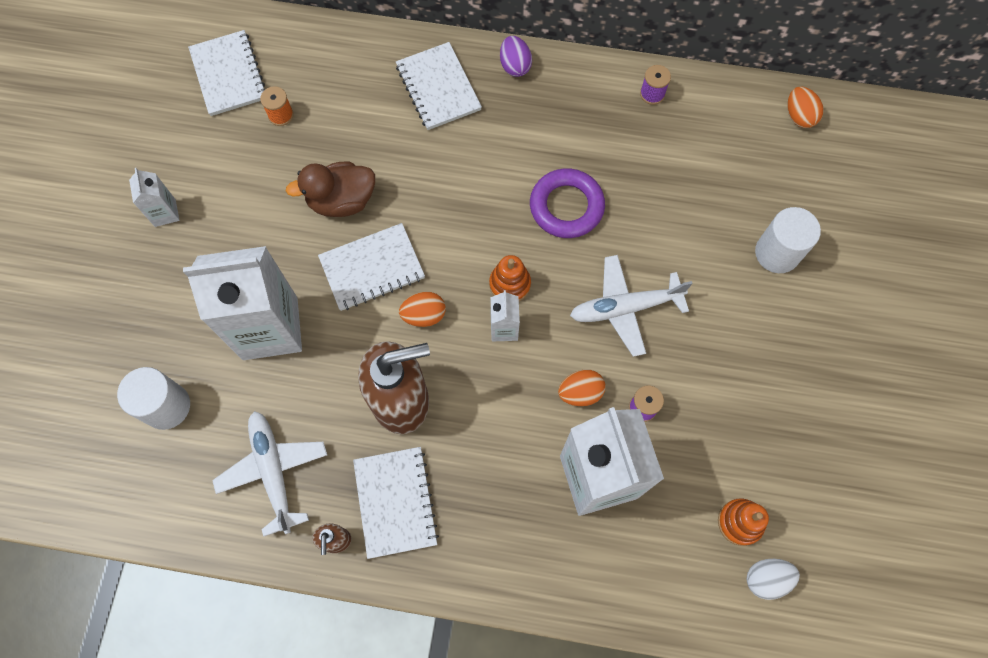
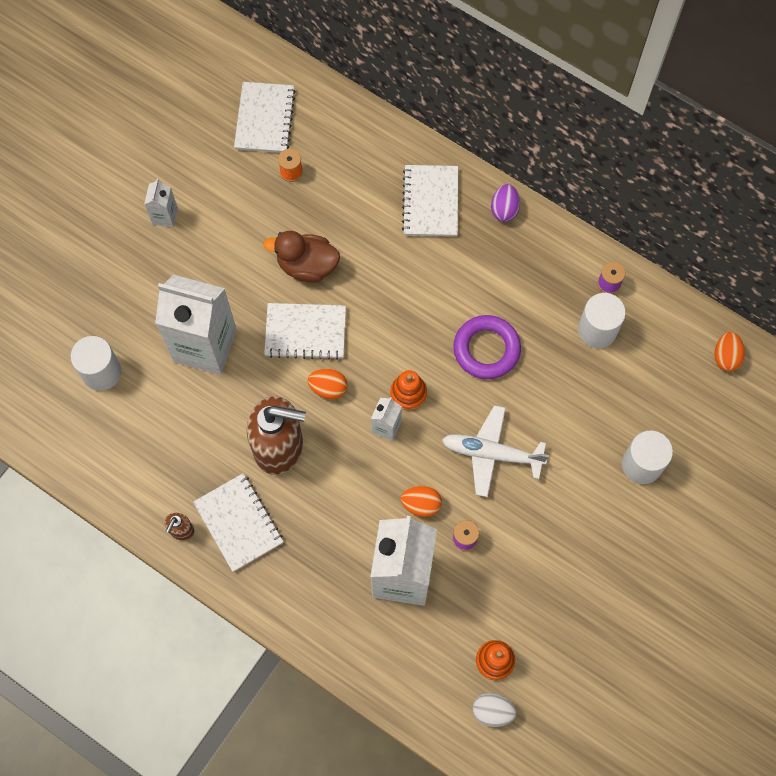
camera: 25 degrees right, 0 degrees up
(274, 472) = (159, 458): white plane -> none
(395, 502) = (239, 523): white notebook -> white notebook turned 45 degrees counterclockwise
(664, 142) = (597, 330): none -> white cylinder

